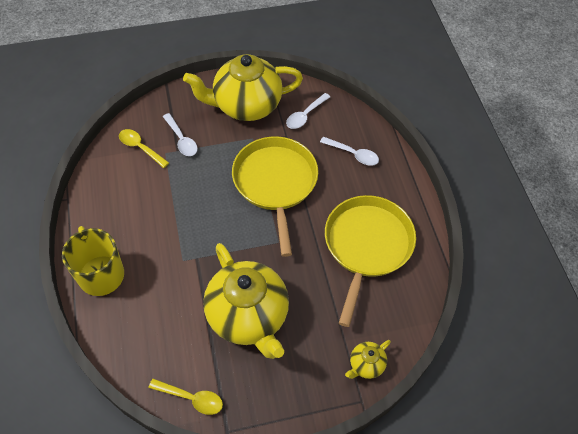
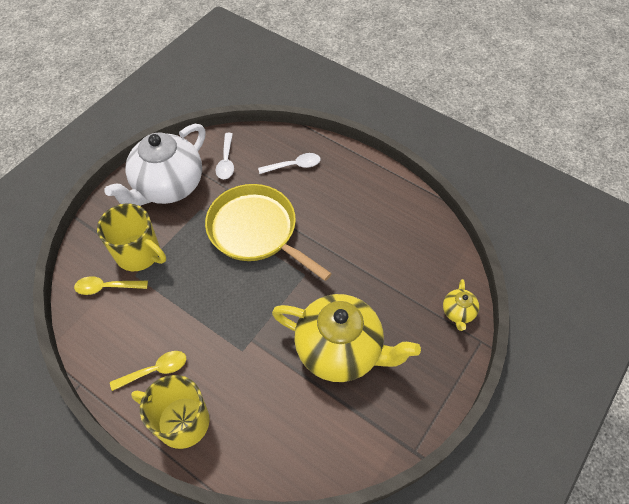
camera: 40 degrees left, 0 degrees up
(181, 140) = (139, 254): white spoon -> yellow mug
(191, 398) = (362, 452): yellow spoon -> yellow spoon (155, 370)
(246, 105) = (168, 186): yellow teapot -> white teapot
(367, 245) = (372, 226): yellow pan -> none

